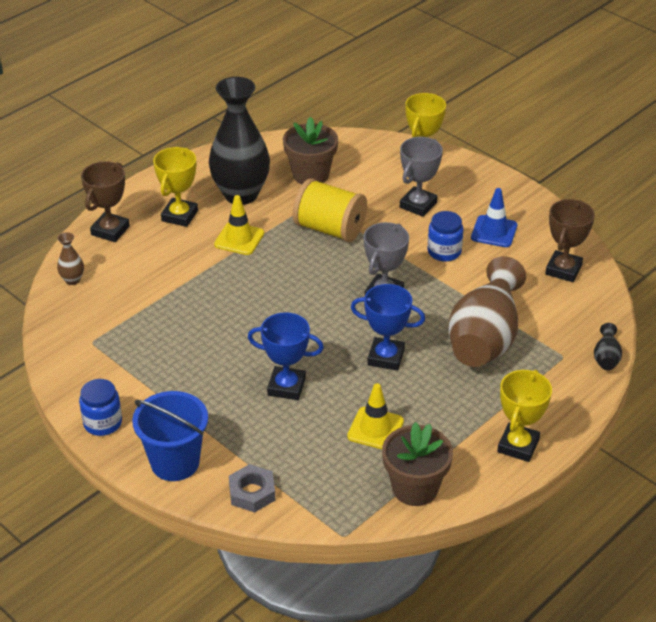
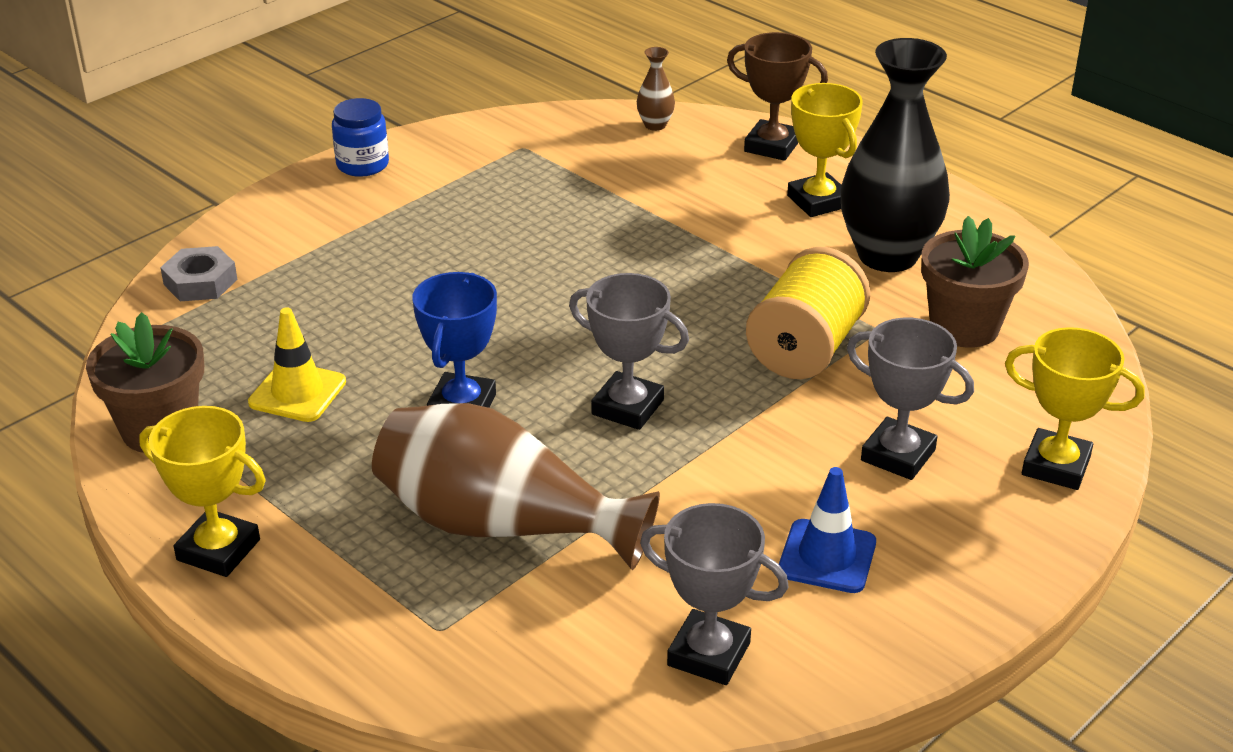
camera: 90 degrees right, 5 degrees down
(175, 462) = (275, 220): blue bucket -> none
(179, 216) = (818, 201): yellow trophy -> yellow trophy turned 45 degrees clockwise
(239, 239) = (765, 257): yellow traffic cone -> none
(286, 387) = (407, 308): blue trophy -> none
(444, 252) = (754, 484): blue jar -> none
(563, 270) = (708, 654): brown trophy -> grey trophy
(606, 357) = (428, 695): black vase -> none

